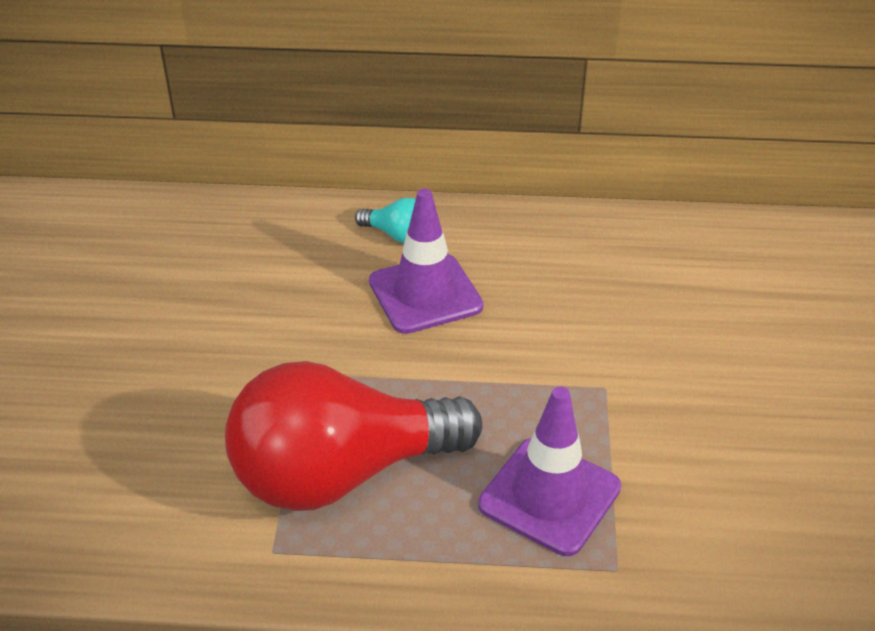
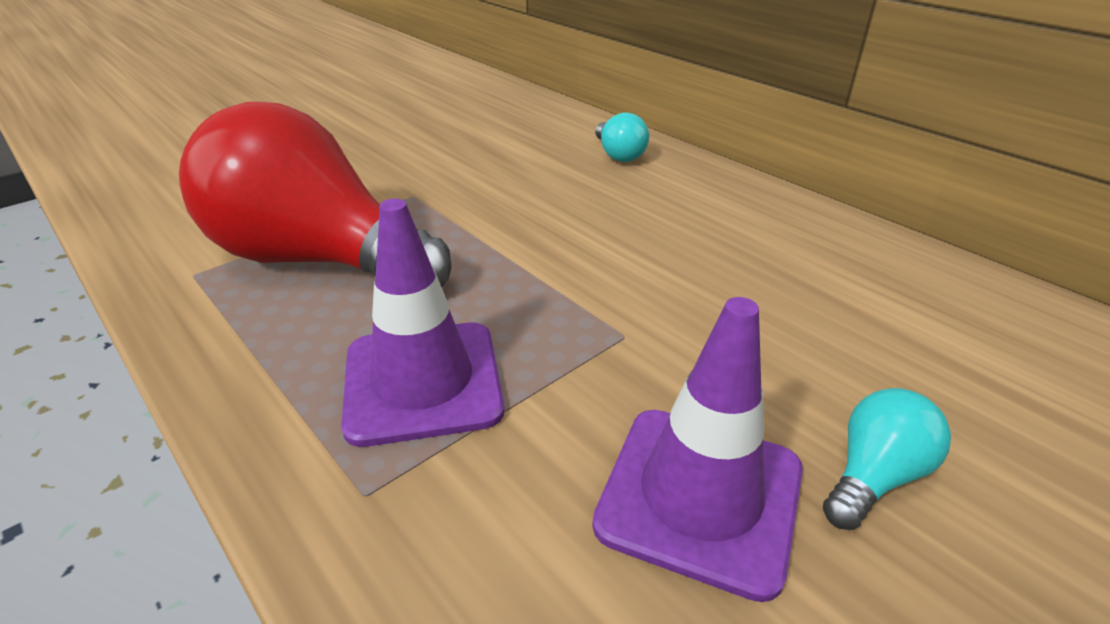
camera: 45 degrees right, 5 degrees down
(425, 294) = (578, 194): purple traffic cone -> purple traffic cone (700, 496)
(793, 384) = (873, 476): none -> turquoise light bulb

